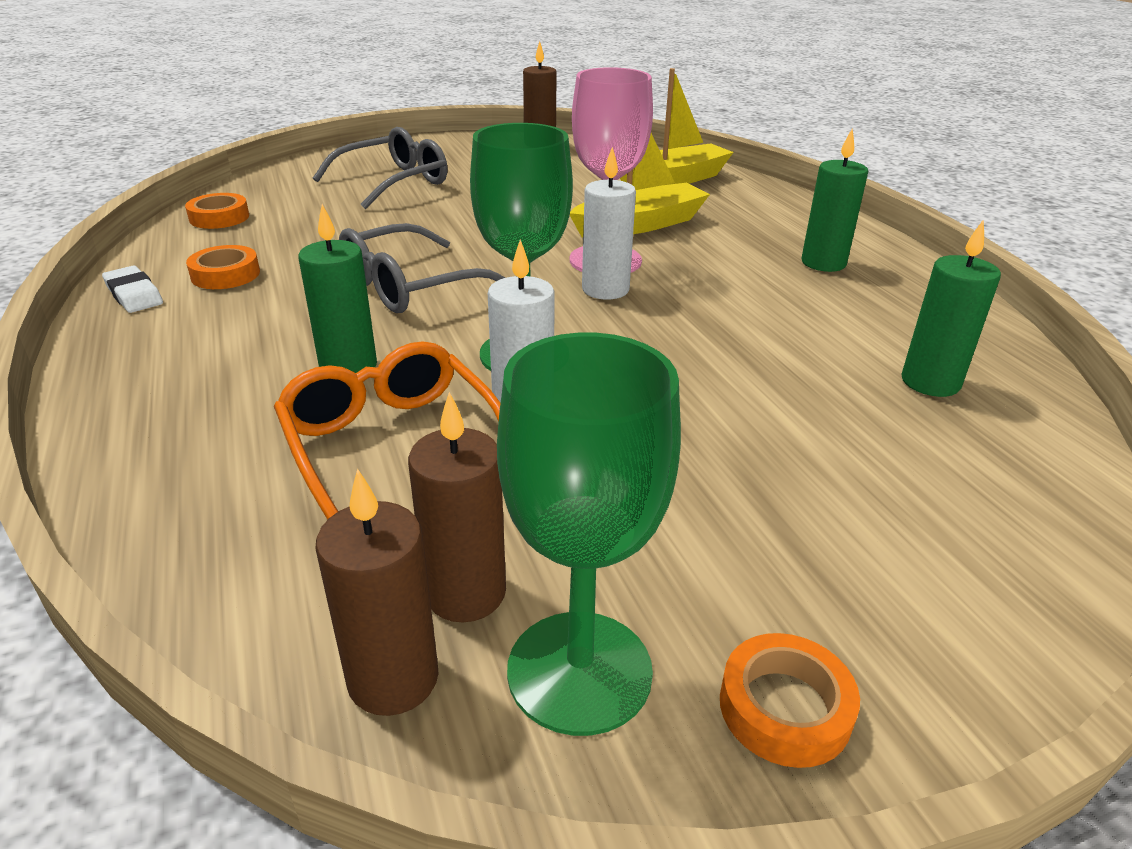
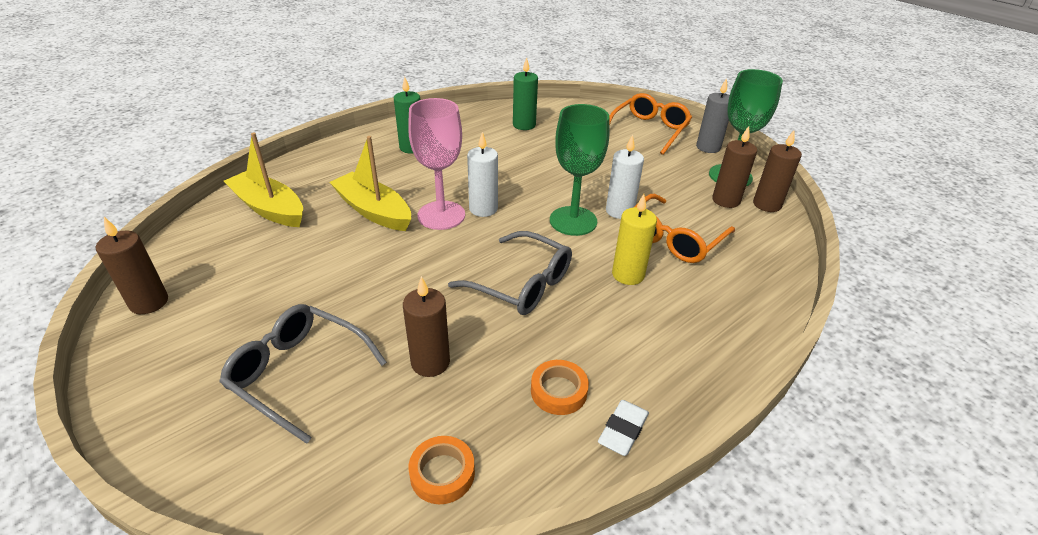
camera: 110 degrees left, 5 degrees up
(343, 226) = (430, 362): none -> brown candle
(348, 366) = (628, 275): green candle -> yellow candle
(784, 708) = (708, 147): orange tape -> grey candle
(920, 597) = (649, 130): none -> orange glasses

